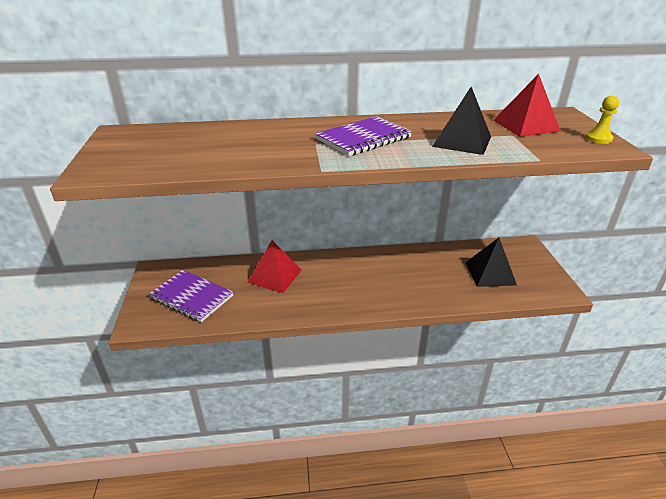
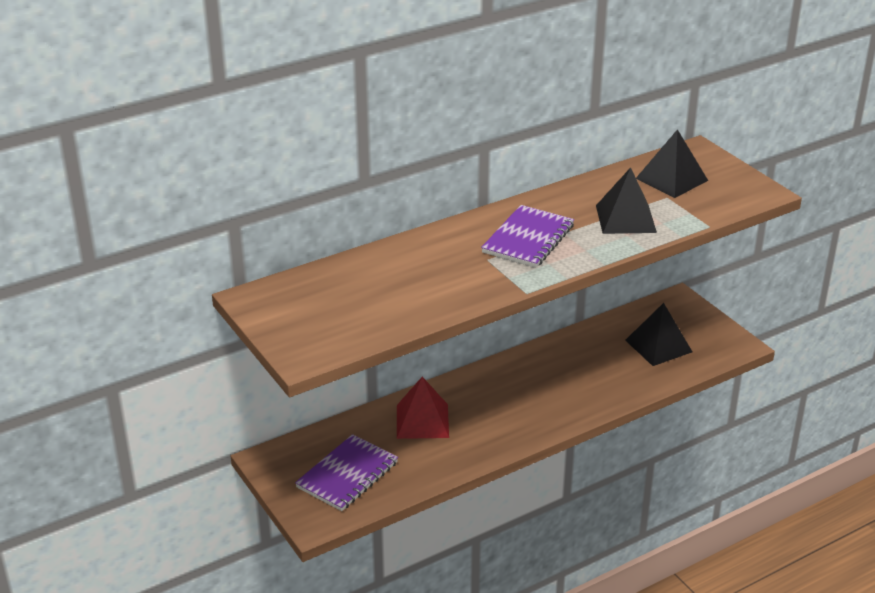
camera: 25 degrees left, 0 degrees up
(192, 297) = (347, 475): purple notebook -> purple notebook turned 60 degrees counterclockwise
(526, 125) = (671, 179): red pyramid -> black pyramid
(598, 139) = (746, 183): yellow pawn -> none

